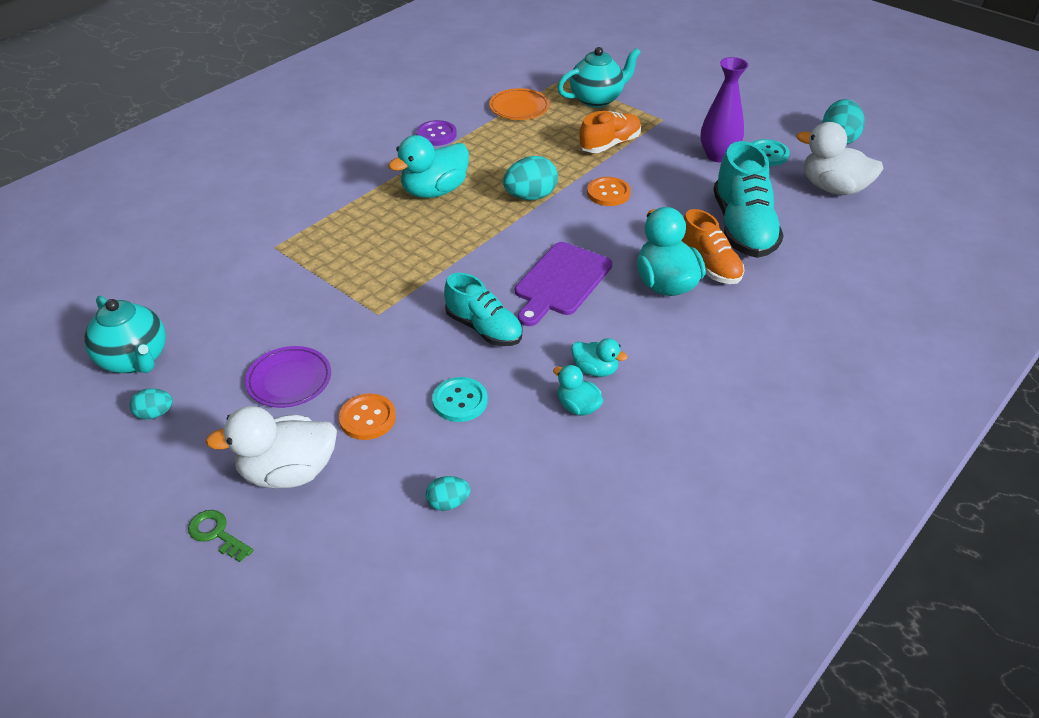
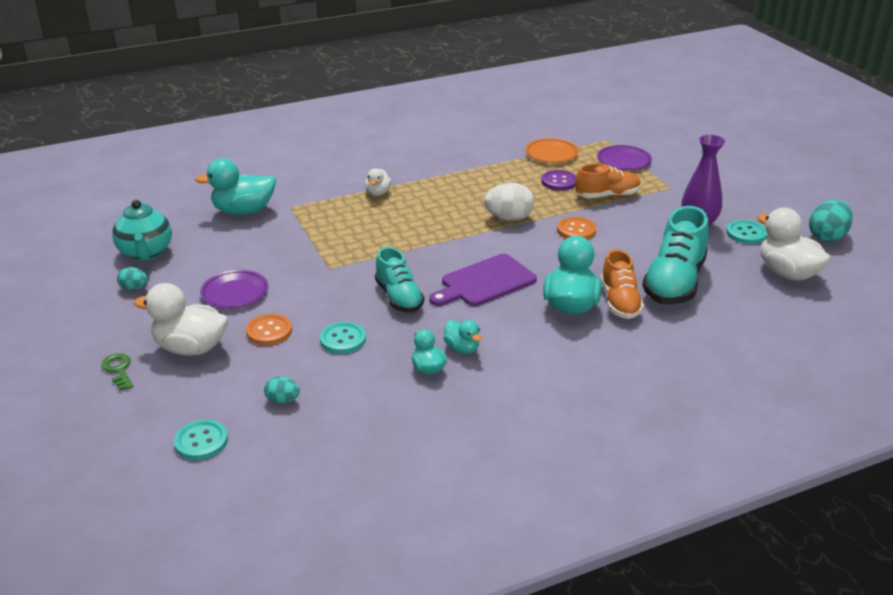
camera: 25 degrees right, 10 degrees down
(365, 202) = (378, 193): none -> white duck
(392, 593) = (201, 441): none -> turquoise button
(434, 191) = (436, 197): turquoise duck -> turquoise duck (243, 211)
(436, 134) = (469, 159): purple button -> purple button (559, 182)
(530, 196) = (509, 218): turquoise egg -> white egg
(597, 99) = (624, 161): turquoise teapot -> purple plate

